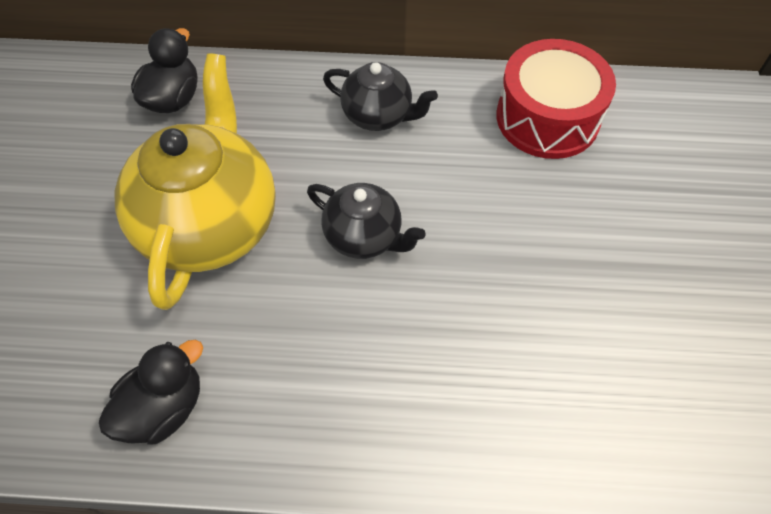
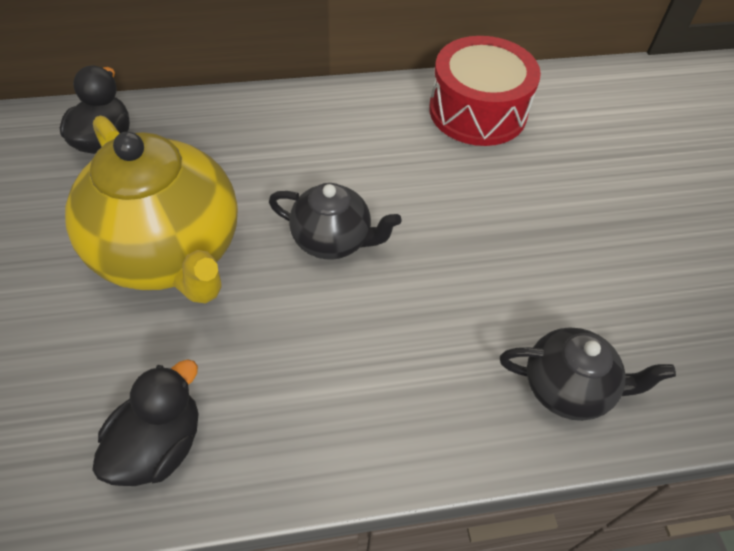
camera: 15 degrees left, 5 degrees down
(210, 223) = (170, 252): yellow teapot -> yellow teapot turned 150 degrees clockwise
(378, 115) = (318, 129): black teapot -> black teapot (568, 387)

